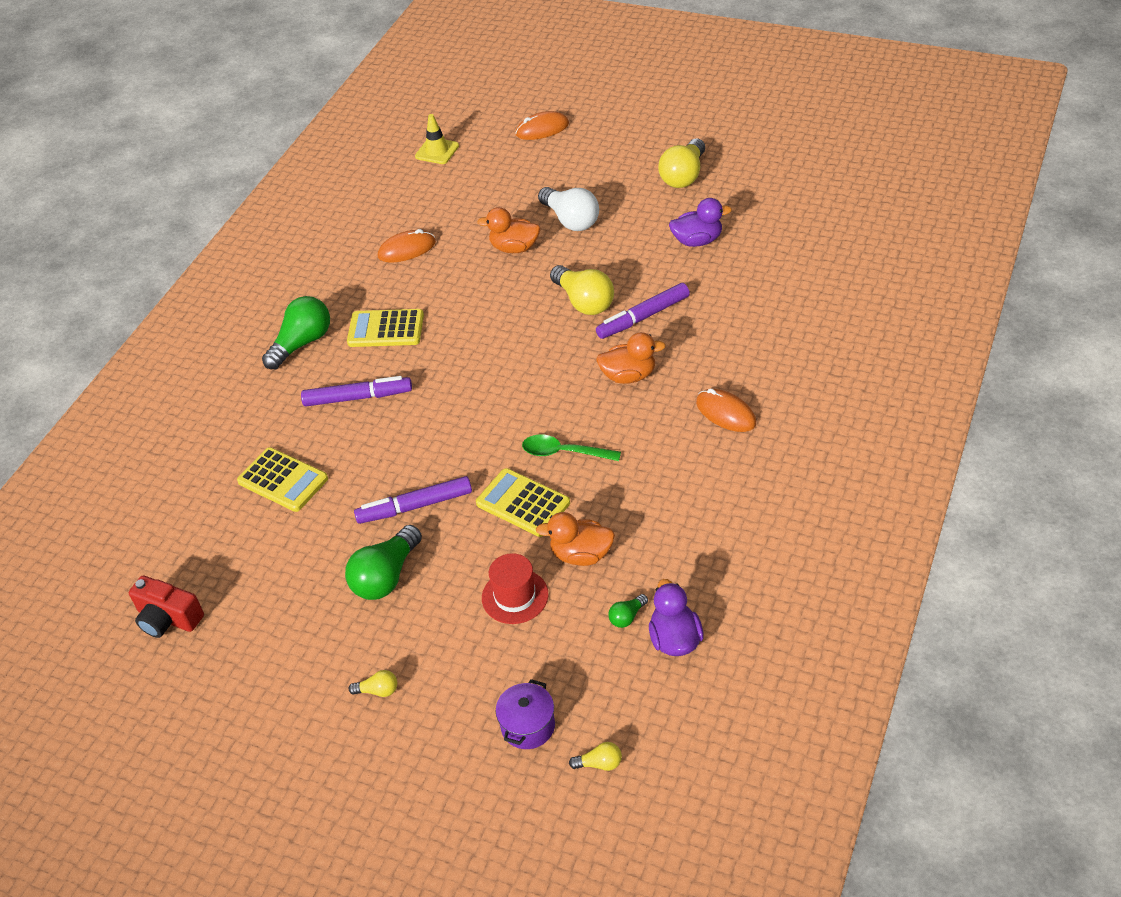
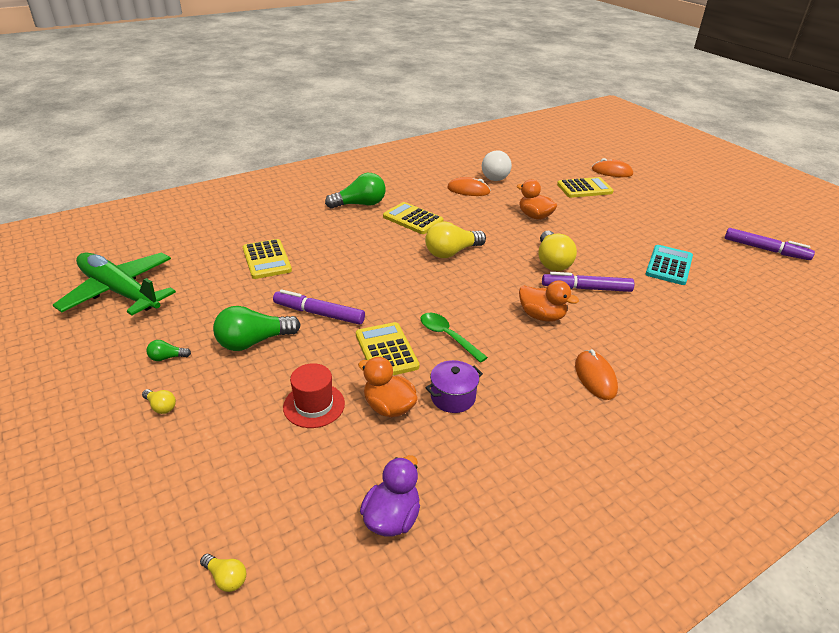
camera: 30 degrees right, 10 degrees down
(168, 618) = (120, 292): red camera -> green plane
(358, 397) = (357, 242): purple marker -> purple marker (765, 250)
(437, 151) = (535, 157): yellow traffic cone -> none
(528, 726) = (215, 504): purple pot -> purple pot (453, 397)
(533, 174) = (584, 188): none -> yellow calculator
(570, 220) = (586, 218): white light bulb -> white light bulb (493, 175)
(627, 617) = (374, 473): green light bulb -> green light bulb (167, 357)
(684, 176) = (690, 229): yellow light bulb -> yellow light bulb (452, 252)
(697, 241) = (669, 265): purple duck -> turquoise calculator

